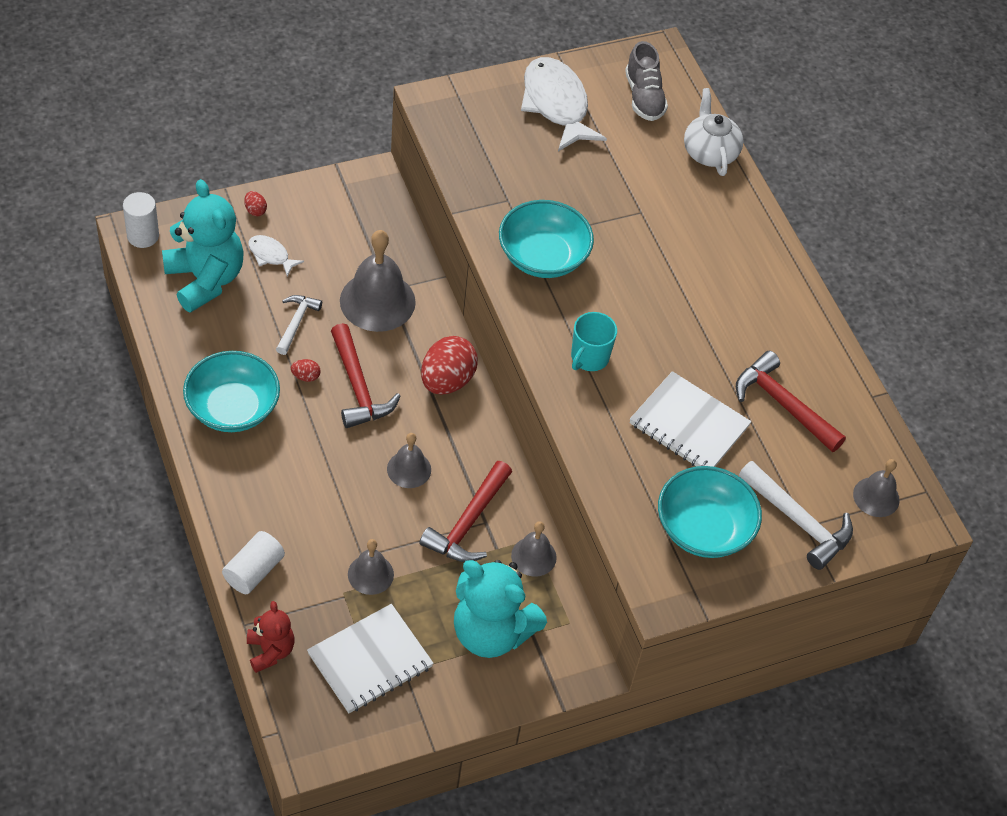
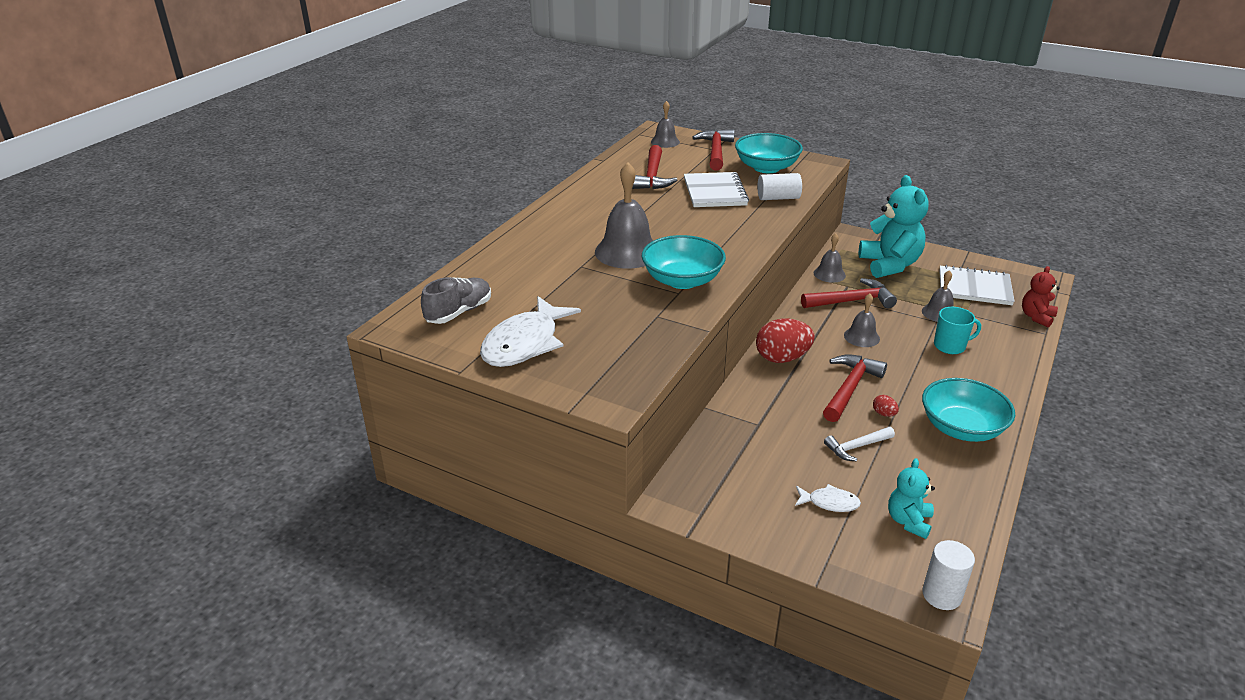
camera: 125 degrees left, 20 degrees down
(205, 279) = (908, 521): turquoise teddy bear -> turquoise teddy bear, size x0.54
(254, 571) = (1019, 349): white cylinder -> white cylinder (778, 198)
(255, 210) = (806, 546): red egg -> none
(271, 255) = (829, 503): white fish -> white fish turned 75 degrees counterclockwise
(377, 301) = (776, 423): grey bell -> grey bell (627, 252)
(589, 357) = (728, 233): turquoise mug -> turquoise mug (950, 346)
(710, 152) = (481, 266): white teapot -> none
(798, 521) = (715, 151): white hammer -> red hammer

